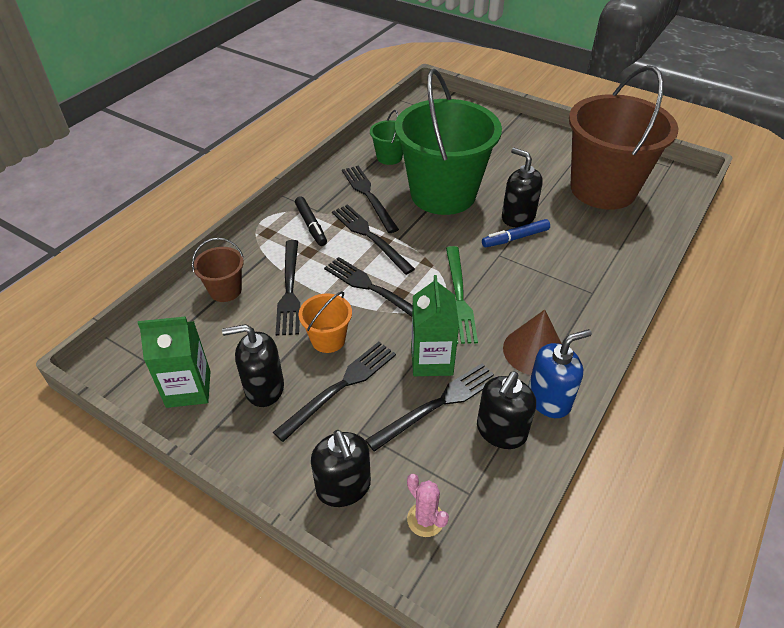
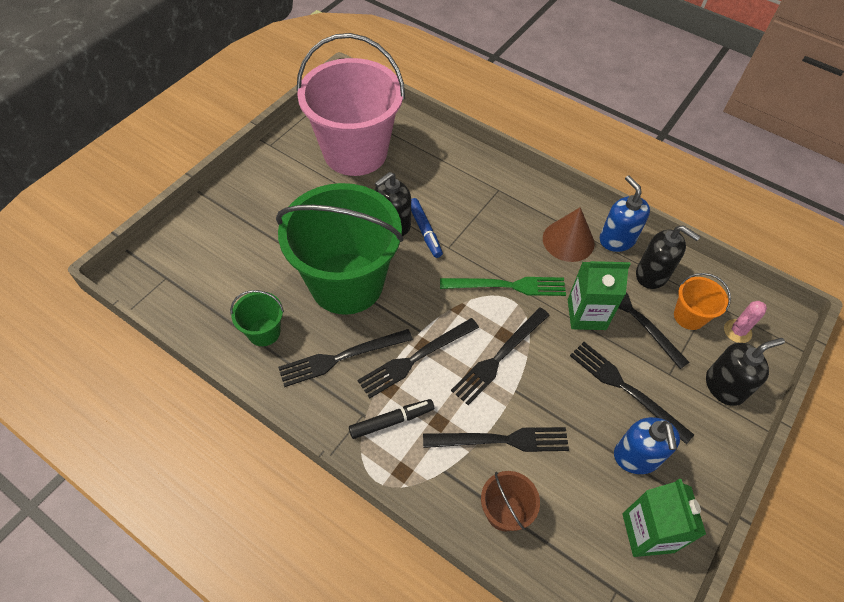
camera: 90 degrees left, 10 degrees up
(264, 388) = (636, 457): black soap dispenser -> blue soap dispenser
(328, 339) = (569, 400): orange bucket -> orange bucket (689, 316)
(603, 189) = (355, 152): brown bucket -> pink bucket

